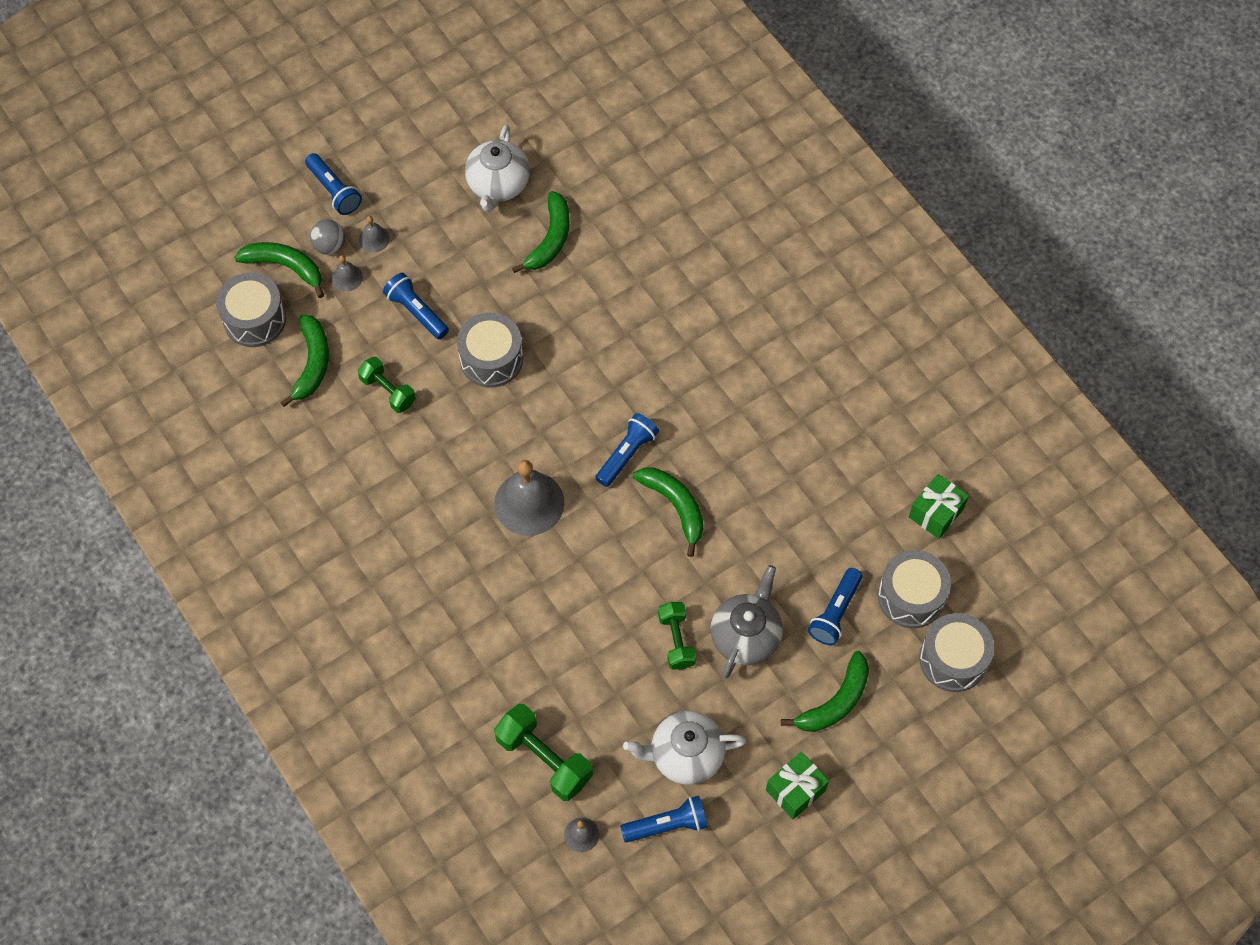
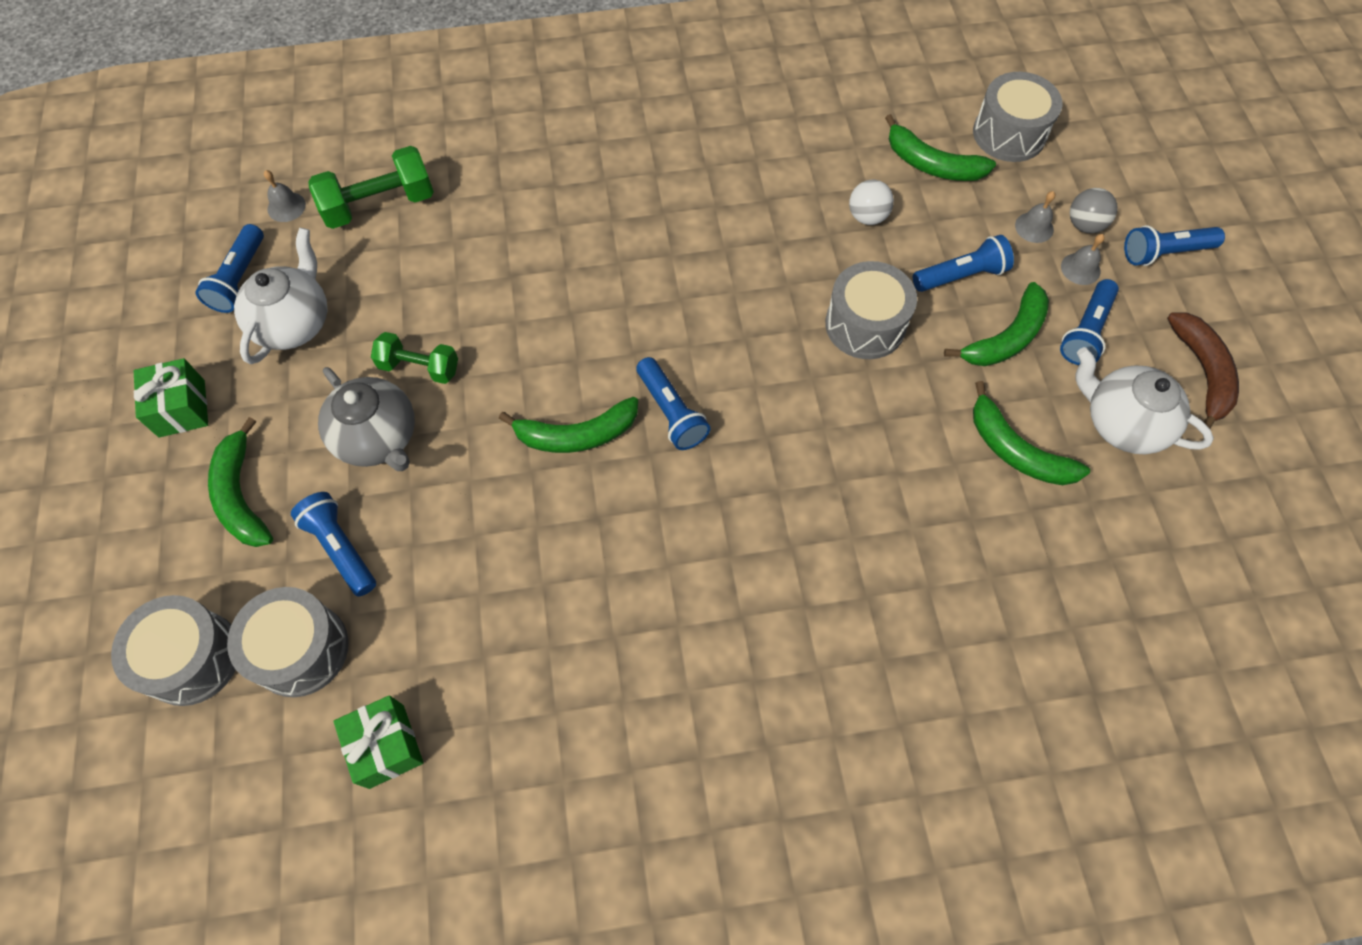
camera: 115 degrees right, 0 degrees up
(285, 267) = (1069, 178): green banana -> green banana (1006, 338)
(388, 391) = (867, 217): green dumbbell -> white ball
(431, 223) = (1085, 331): none -> blue flashlight
(433, 149) = (1202, 373): none -> brown banana
(529, 503) = (663, 294): grey bell -> none

